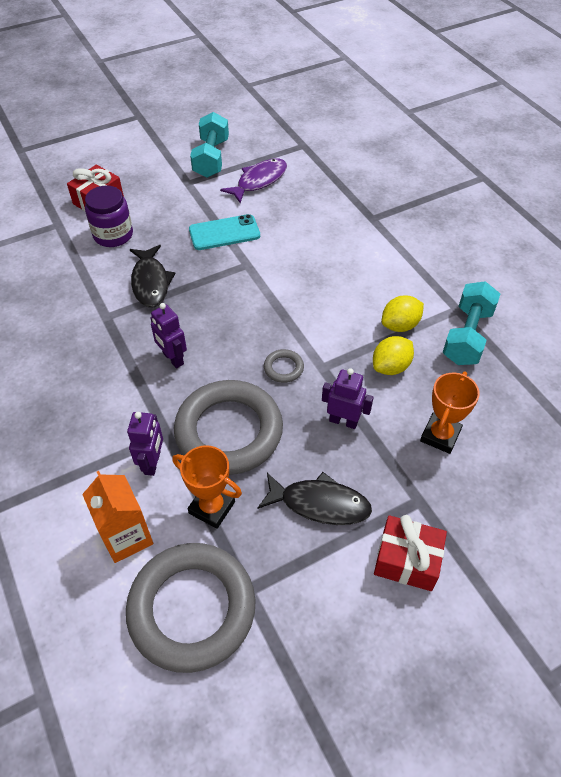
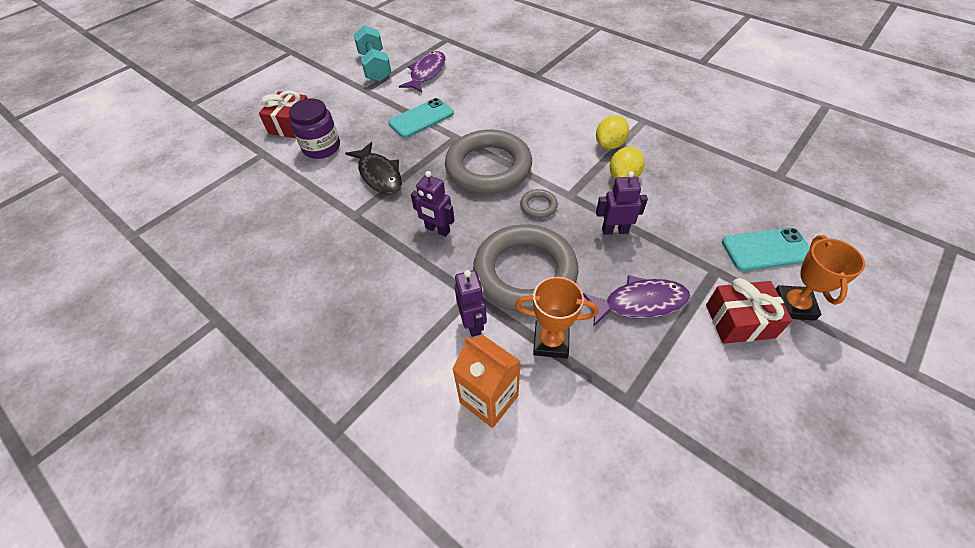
camera: 20 degrees left, 0 degrees up
(192, 609) = (590, 439): grey ring -> grey ring (488, 167)
(319, 504) = (640, 303): black fish -> purple fish
(440, 435) = (696, 215): orange trophy -> orange trophy (793, 305)
(467, 336) = (664, 137): turquoise dumbbell -> none
(489, 499) = (766, 249): none -> turquoise phone

